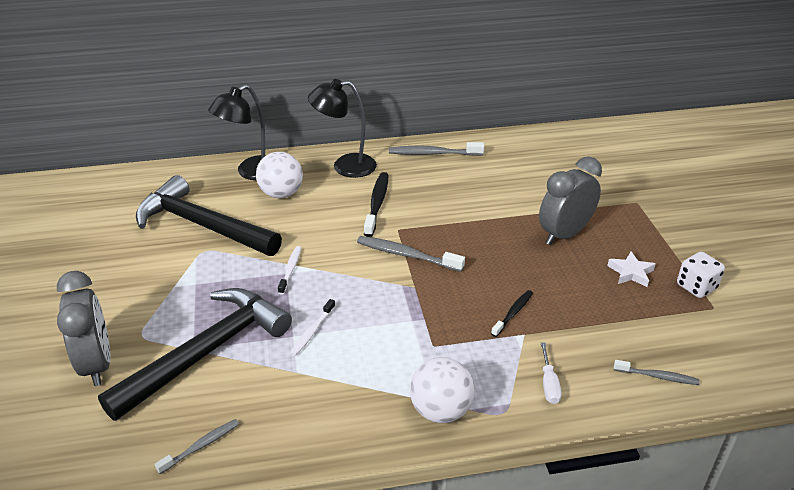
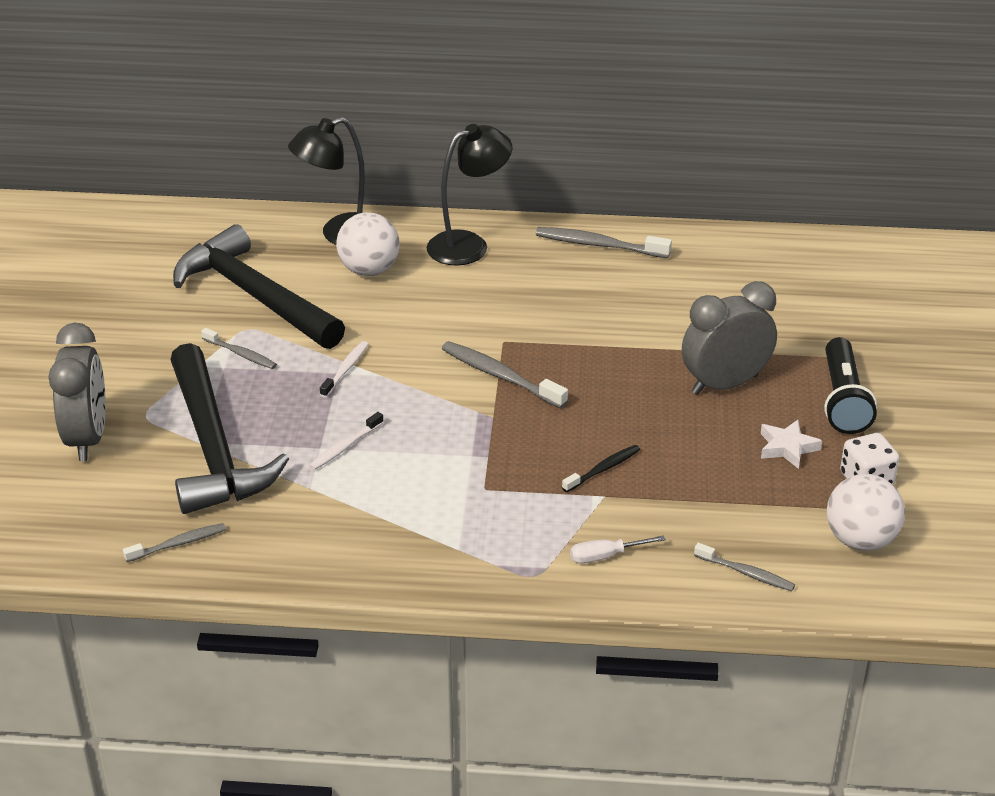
camera: 15 degrees right, 0 degrees up
(205, 271) = (241, 354): none -> grey toothbrush
(206, 352) = (214, 447): black hammer -> black hammer turned 105 degrees clockwise
(345, 166) = (469, 245): black lamp -> black lamp turned 135 degrees clockwise
(377, 204) = (490, 303): black toothbrush -> none
(441, 410) = (461, 559): white ball -> white ball (860, 540)
(549, 384) = (605, 556): white screwdriver -> white screwdriver turned 60 degrees clockwise
(647, 232) = (843, 400): none -> black flashlight

